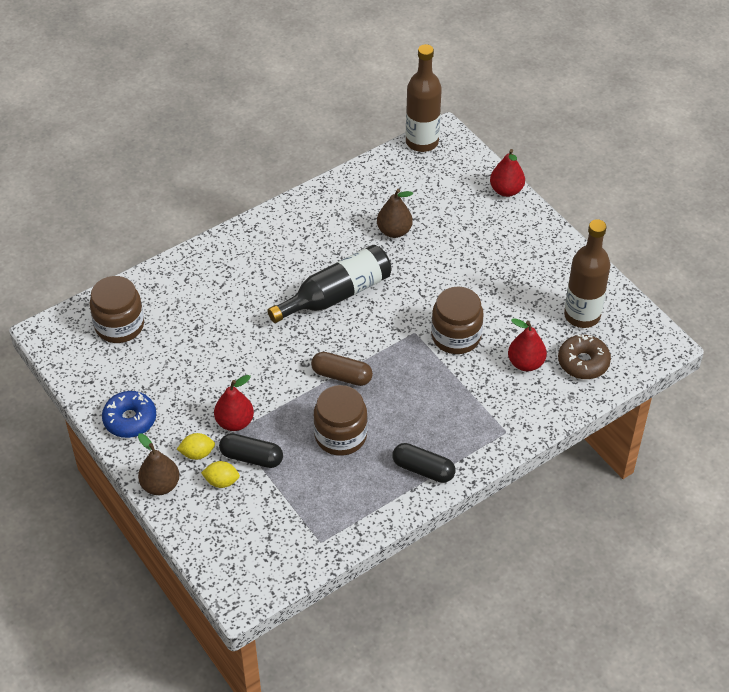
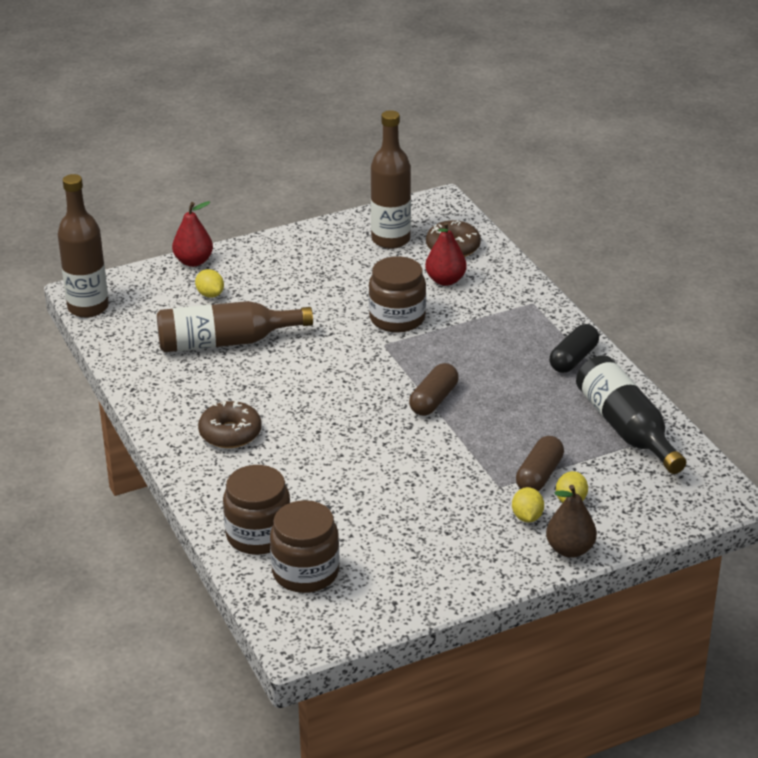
camera: 80 degrees left, 15 degrees down
(130, 419) = (465, 570): blue donut -> none
(235, 422) = (485, 484): red pear -> none
(251, 457) = (539, 475): black capsule -> brown capsule
(275, 255) = (230, 433): none -> brown donut
(336, 295) = (310, 393): black bottle -> black bottle (626, 428)
(340, 436) = (519, 409): brown jar -> brown jar (258, 535)
(394, 231) = (225, 342): brown pear -> brown bottle
(460, 210) = (210, 294): none -> yellow lemon

